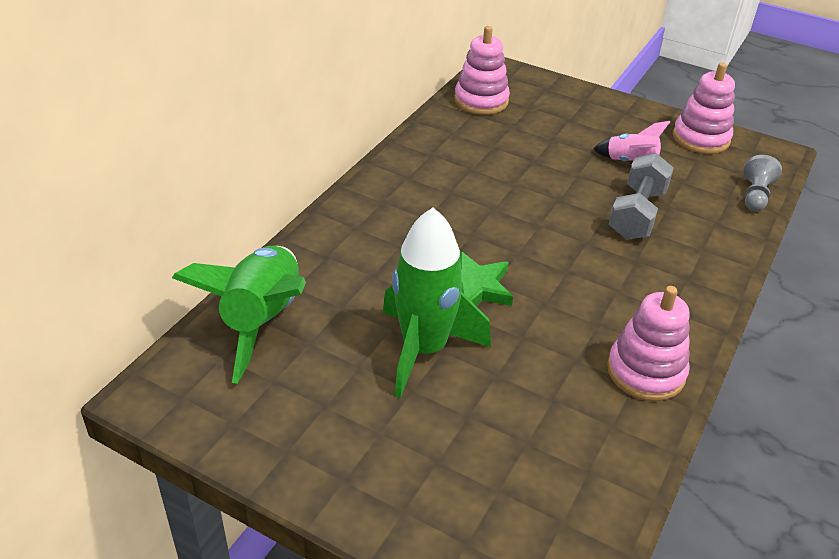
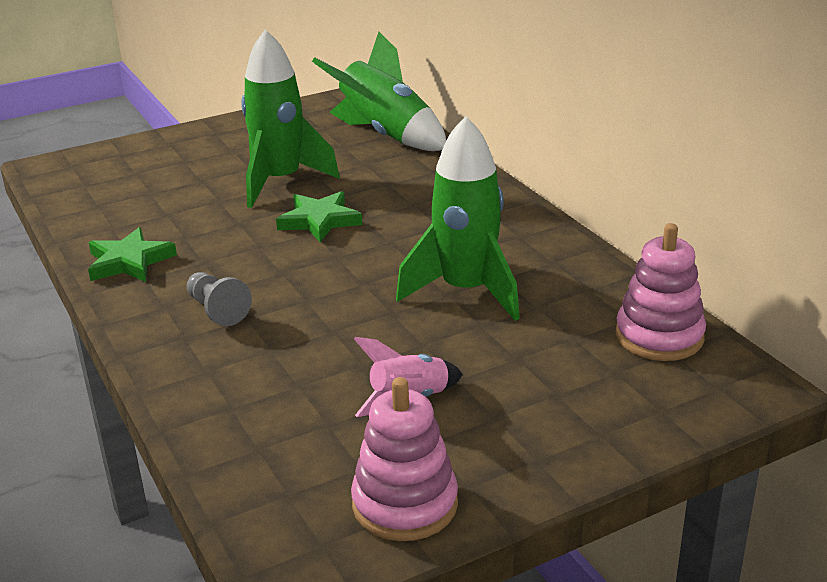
camera: 125 degrees right, 10 degrees down
(503, 177) = (466, 291): none -> green rocket
(637, 214) = (311, 354): grey dumbbell -> none
(645, 372) = (129, 261): pink stacking toy -> green star
(755, 195) = (235, 475): grey pawn -> grey pawn (217, 310)

